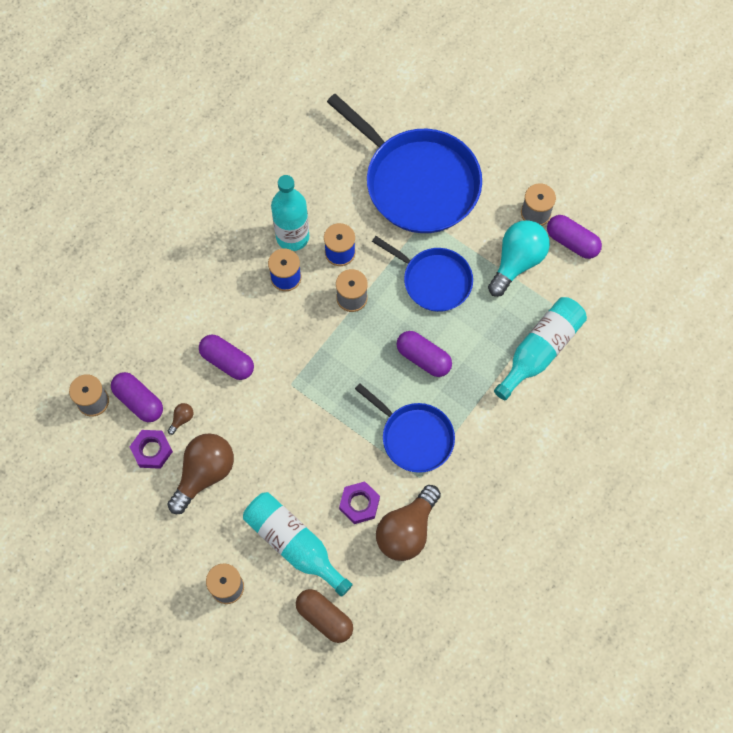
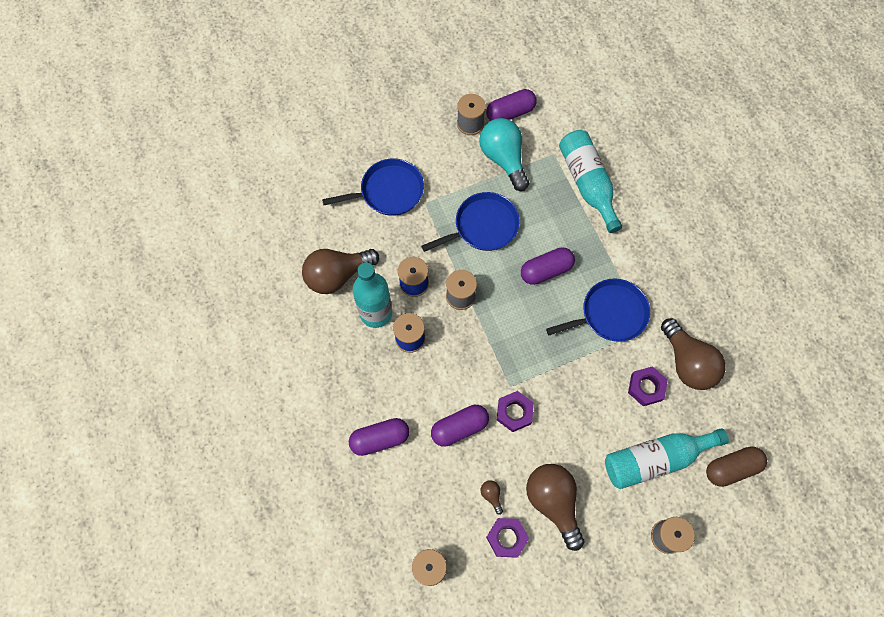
camera: 60 degrees left, 0 degrees up
(139, 401) = (453, 525): purple capsule -> purple capsule (380, 439)
(268, 400) = (514, 412): none -> purple nut
(309, 186) = (337, 275): none -> brown light bulb
(417, 182) = (388, 191): blue pan -> blue pan, size x0.58

